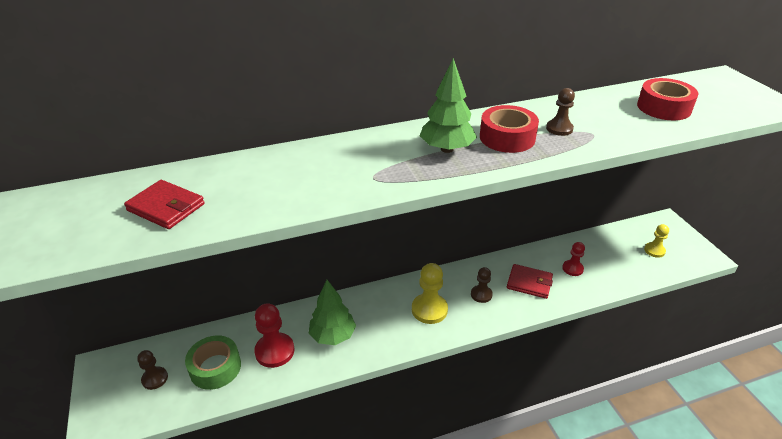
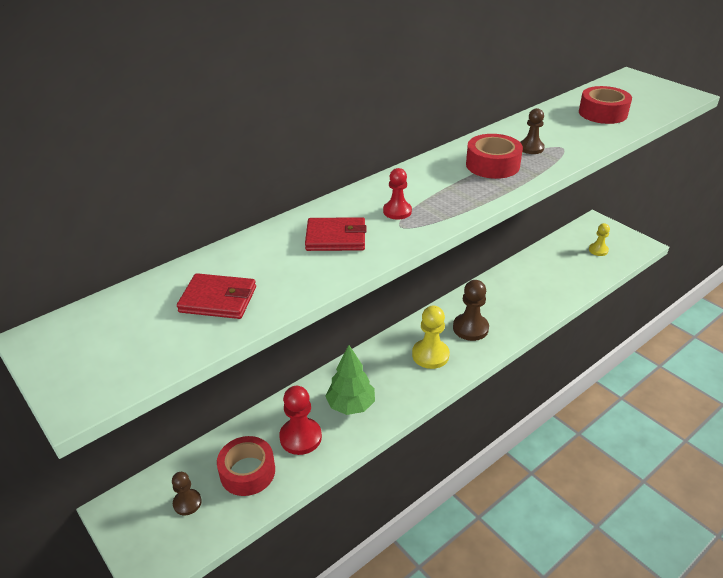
camera: 20 degrees left, 0 degrees up
(215, 368) = (247, 472): green tape -> red tape
(446, 149) = (447, 186): green tree -> none
(481, 294) = (470, 328): brown pawn -> brown pawn, size x1.65
(529, 283) = (507, 306): red wallet -> red wallet (336, 238)
(572, 268) = (538, 283): red pawn -> red pawn (397, 211)

